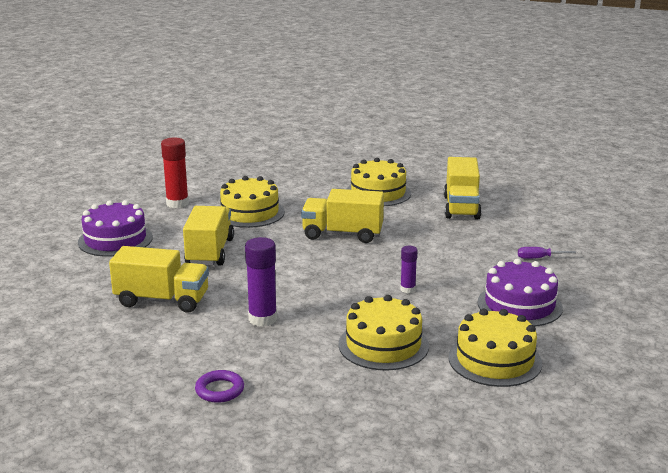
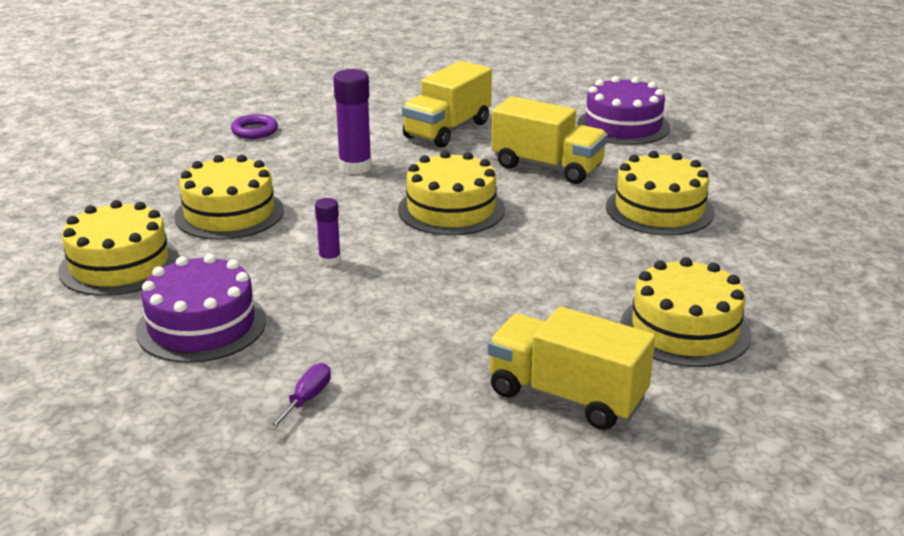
camera: 115 degrees right, 5 degrees up
(177, 203) = (722, 170): red glue stick -> none
(303, 269) = (451, 209): none -> yellow cake
(342, 234) = (534, 257): yellow truck -> none

